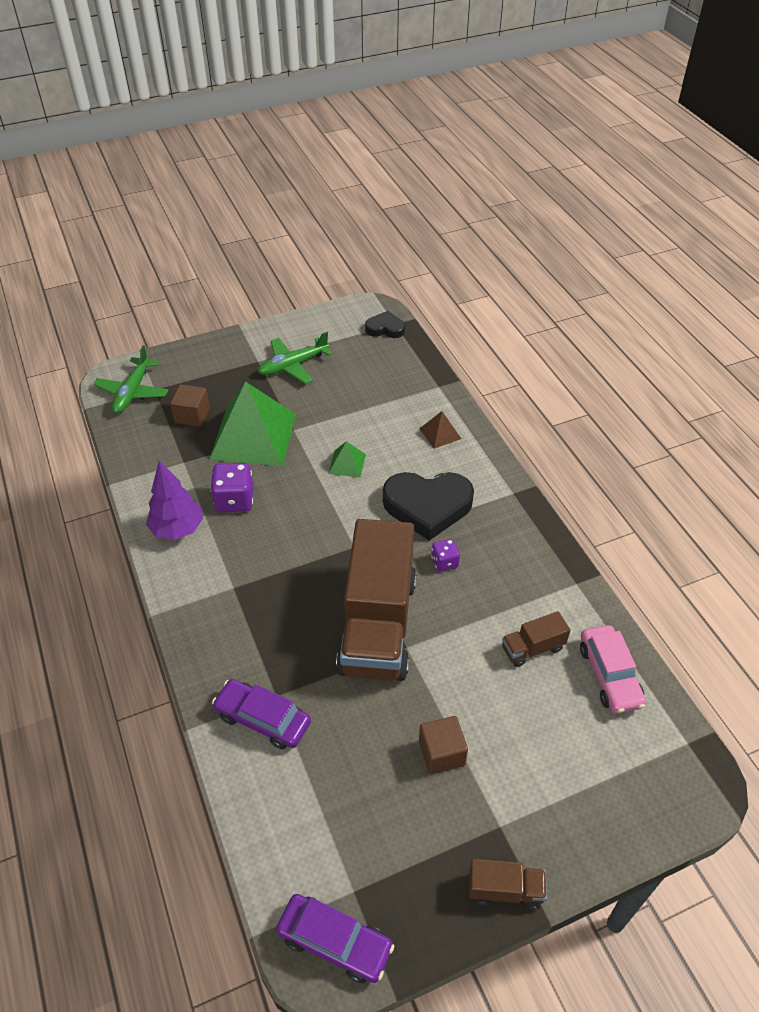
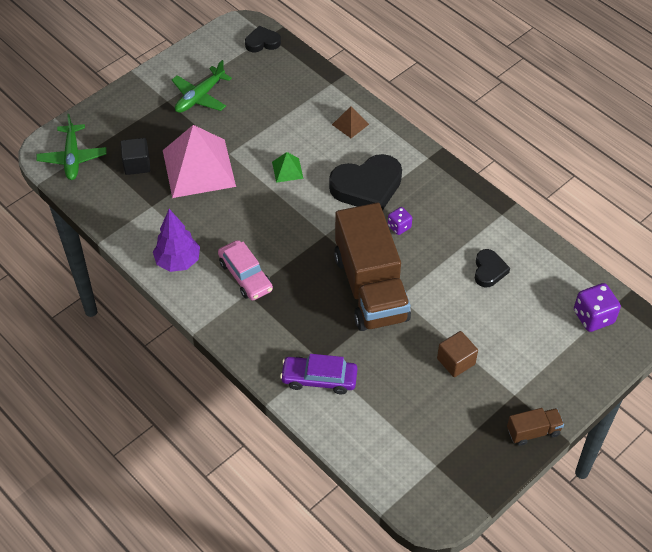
camera: 20 degrees left, 5 degrees up
(192, 416) = (137, 164): brown cube -> black cube
(234, 500) = (212, 225): purple dice -> purple dice (593, 317)
(253, 436) = (199, 168): green pyramid -> pink pyramid
(335, 942) = (438, 498): purple car -> none
(532, 648) = (489, 270): brown truck -> black heart
(609, 675) = (549, 273): pink car -> pink car (245, 276)

